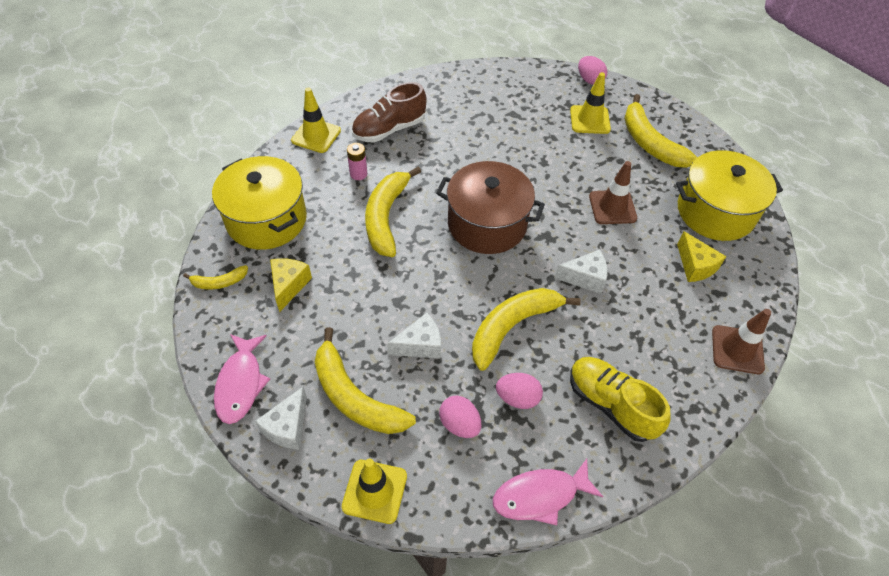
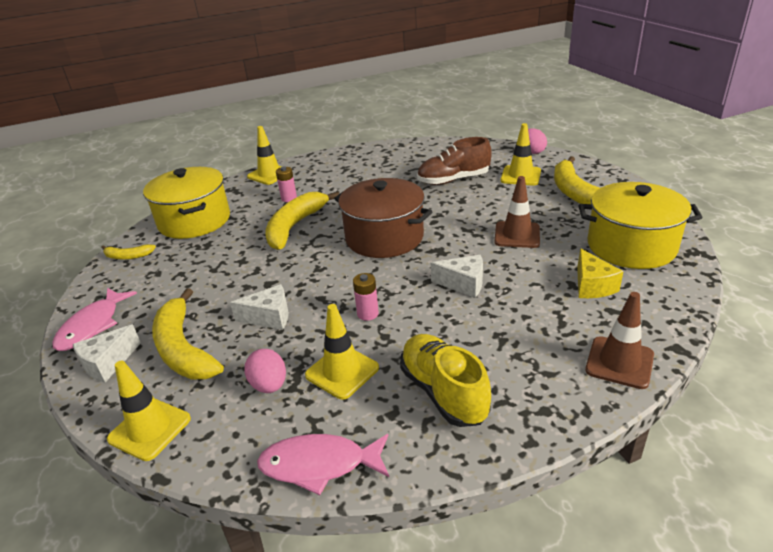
camera: 20 degrees right, 20 degrees down
(289, 285) = (182, 263): yellow cheese -> none
(389, 129) = (332, 174): brown shoe -> brown shoe (453, 180)
(512, 327) = (367, 314): yellow banana -> pink battery
(517, 398) = (342, 371): pink egg -> yellow traffic cone

